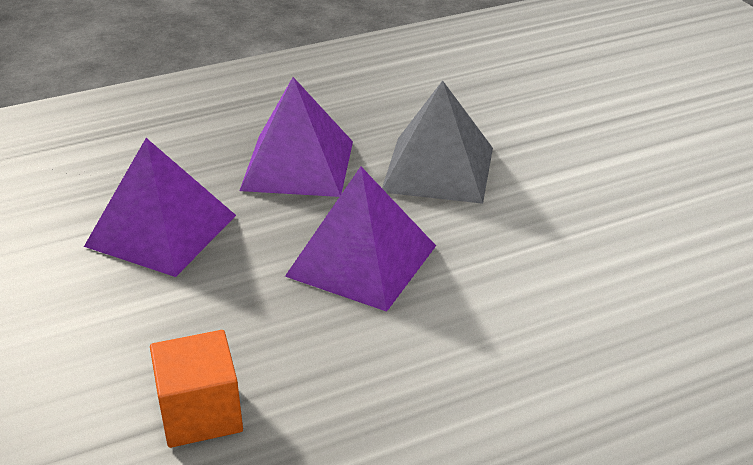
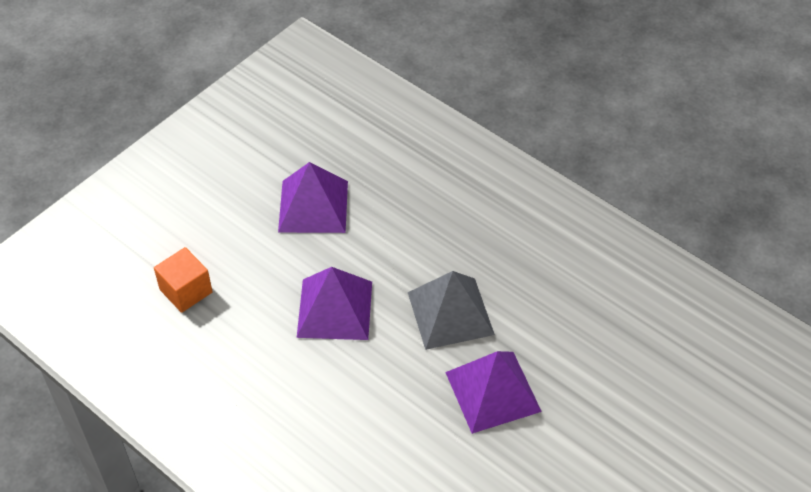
camera: 65 degrees right, 15 degrees up
(297, 165) = (412, 239): purple pyramid -> purple pyramid (492, 391)

